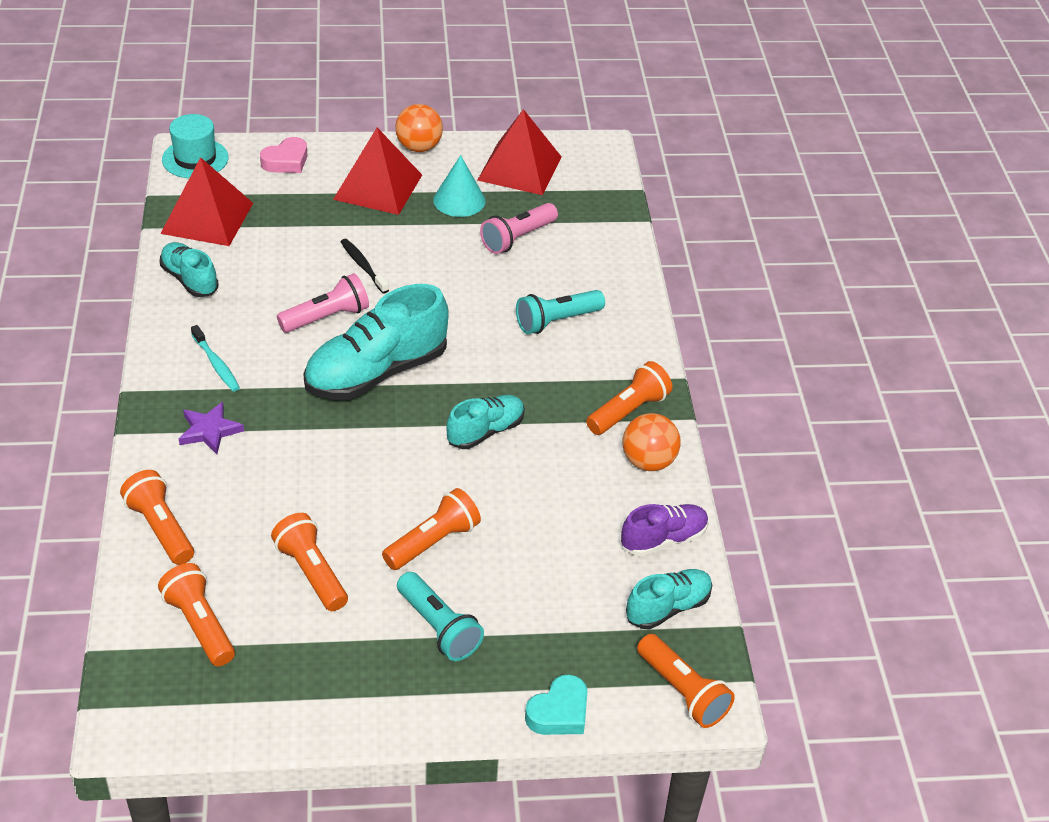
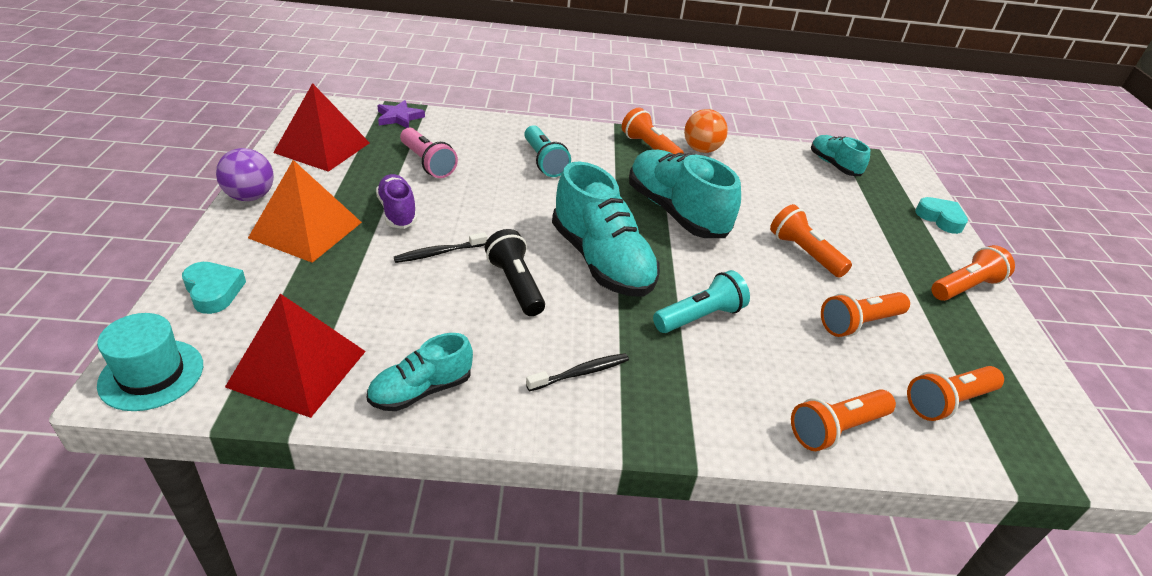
camera: 85 degrees left, 5 degrees down
(209, 430) = (687, 383): purple star -> purple star (399, 117)
(216, 364) = (580, 373): turquoise toothbrush -> black toothbrush
(286, 161) = (213, 291): pink heart -> turquoise heart
(326, 317) = (515, 285): pink flashlight -> black flashlight
(378, 187) = (306, 229): red pyramid -> orange pyramid
(419, 147) = (250, 197): orange ball -> purple ball
(438, 627) = (890, 261): turquoise flashlight -> turquoise flashlight (699, 317)
(459, 200) = (355, 185): turquoise cone -> none
(485, 431) = (676, 212): turquoise shoe -> turquoise shoe, size x1.81
(663, 539) = (774, 156): purple shoe -> purple shoe (397, 212)
(682, 691) = (900, 172): orange flashlight -> orange flashlight (965, 287)

